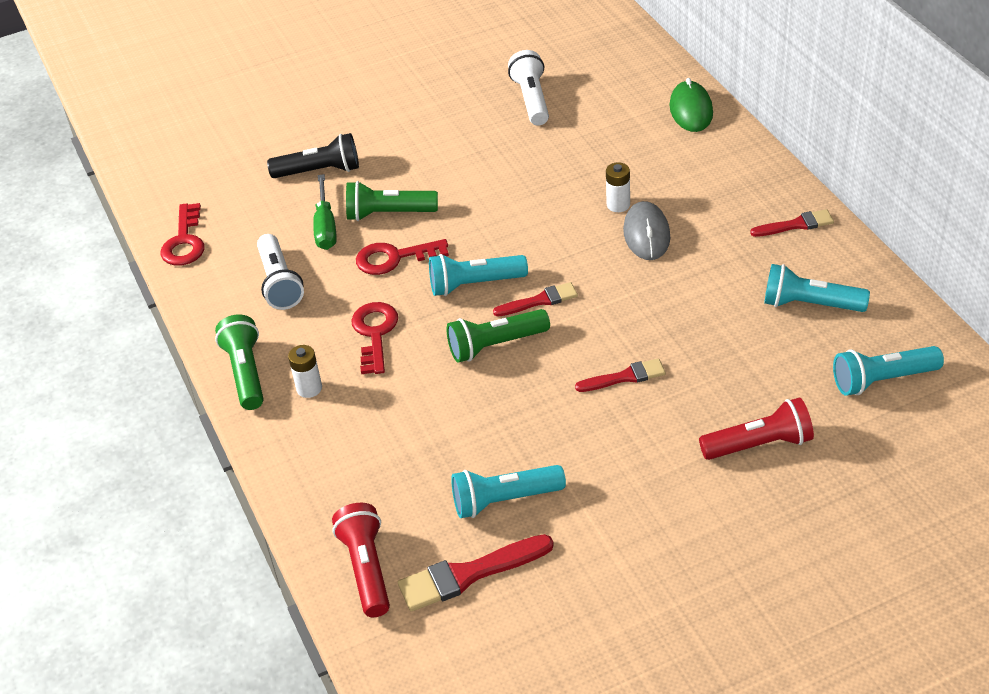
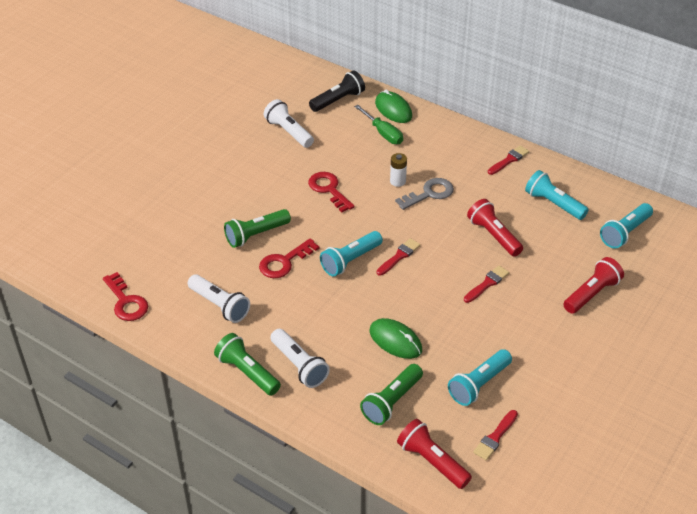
camera: 35 degrees left, 0 degrees up
(309, 388) = (299, 366): white battery -> white flashlight
(320, 171) = (184, 222): black flashlight -> black flashlight (338, 100)
(325, 227) = (220, 258): green screwdriver -> green screwdriver (383, 133)
(375, 333) = (312, 314): red key -> red key (329, 189)
(446, 403) = (395, 341): none -> green mouse
(469, 574) = (495, 437): red brush -> red brush, size x0.63
(495, 345) = (395, 293): green flashlight -> green flashlight (391, 402)
(646, 234) = (429, 194): grey mouse -> grey key
(687, 317) = (493, 235): none -> red flashlight
(809, 304) = (553, 204): turquoise flashlight -> turquoise flashlight turned 60 degrees clockwise

